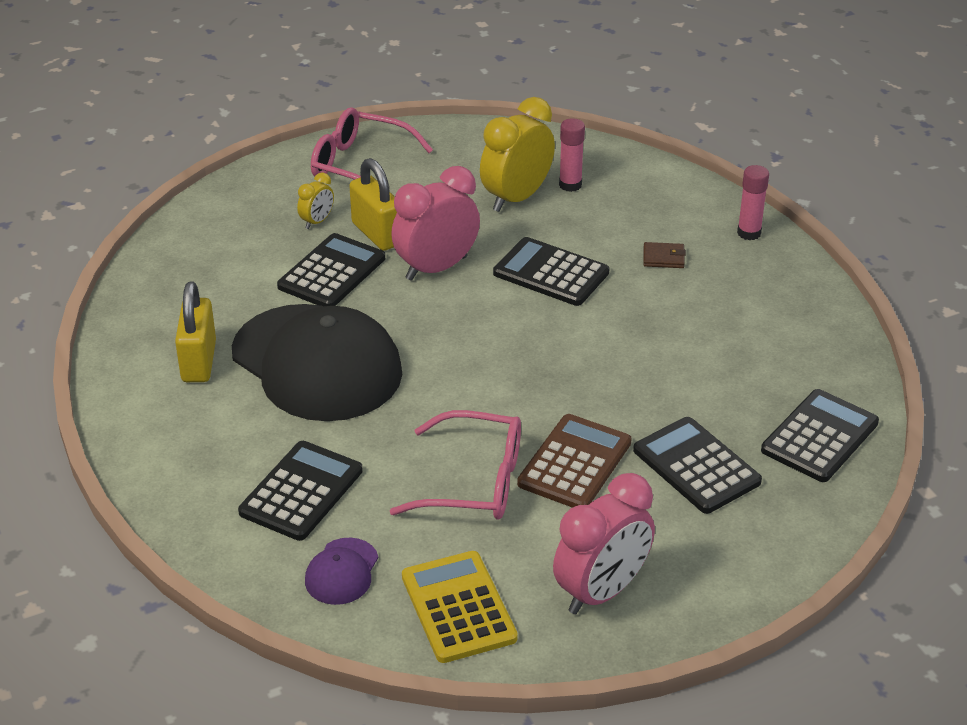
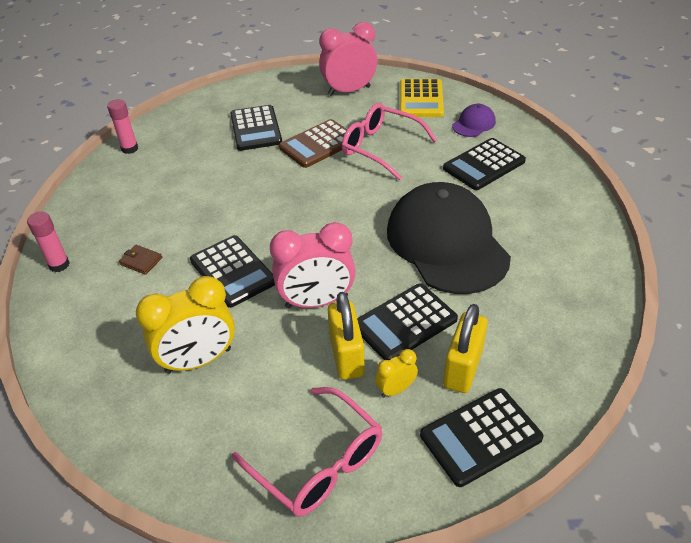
camera: 155 degrees left, 5 degrees up
(199, 362) = (536, 267): yellow padlock -> yellow padlock (463, 368)
(570, 185) = (140, 361): pink glue stick -> pink glue stick (129, 149)
(819, 437) = (178, 127): black calculator -> black calculator (480, 437)

